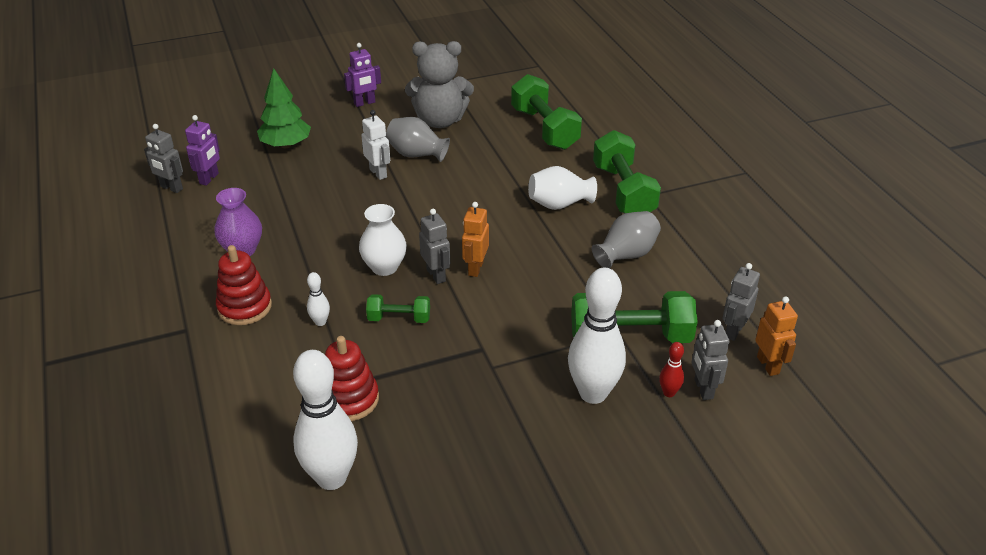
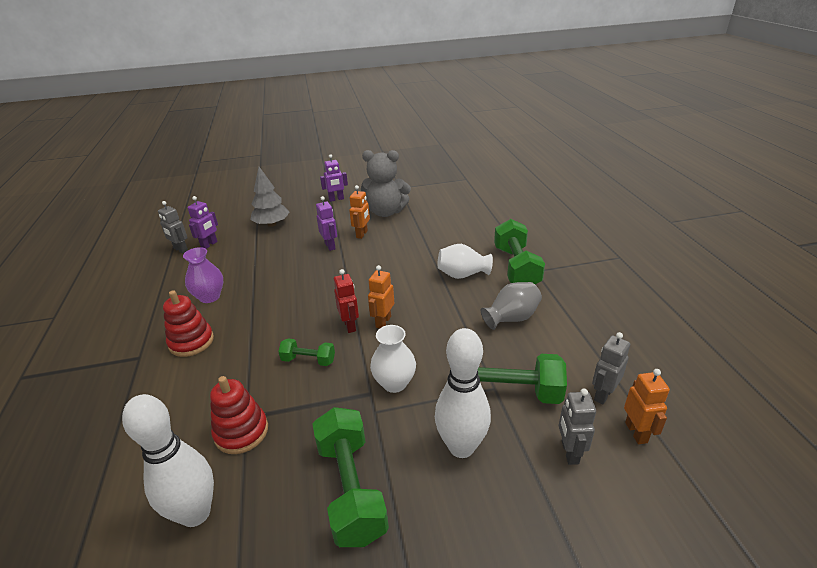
camera: 10 degrees right, 5 degrees down
(286, 145) = (272, 224): green tree -> grey tree
(320, 322) = (244, 359): white bowling pin -> none
(378, 173) = (330, 246): white robot -> purple robot
(384, 267) = (311, 316): white vase -> white vase (394, 383)
(416, 154) = (362, 234): grey vase -> orange robot
(436, 275) = (350, 325): grey robot -> red robot
(545, 129) = (462, 220): green dumbbell -> green dumbbell (351, 489)
(669, 393) = (535, 453): red bowling pin -> none

